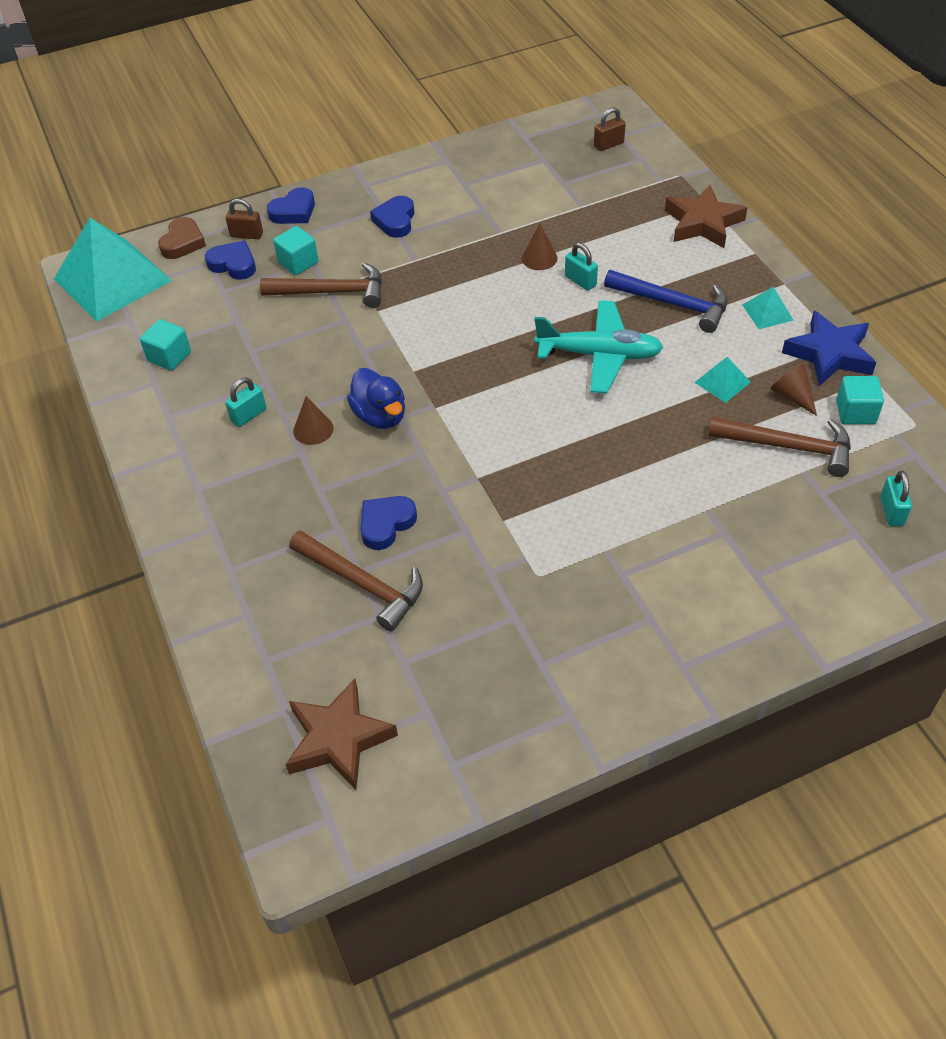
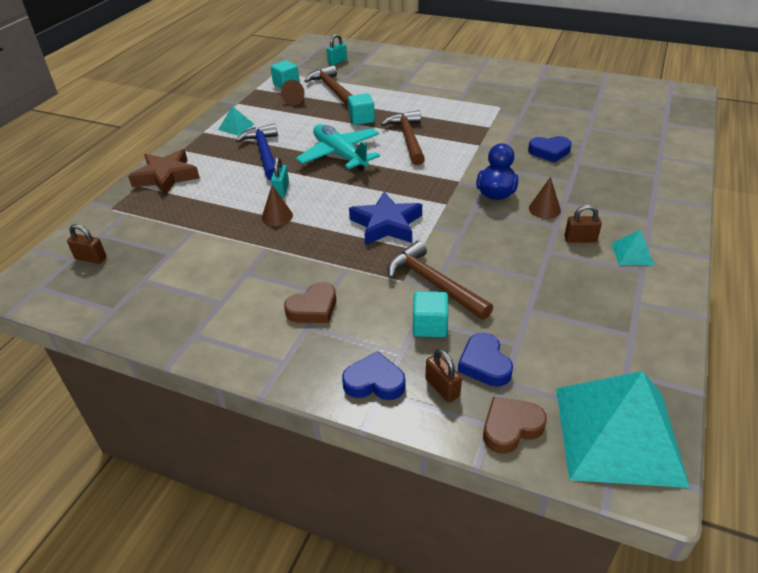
camera: 135 degrees left, 10 degrees down
(169, 357) = (610, 315): turquoise cube -> turquoise cube (361, 119)
(248, 415) = (580, 239): turquoise padlock -> brown padlock
(338, 739) = (647, 106): brown star -> none
(362, 584) = (586, 139): brown hammer -> brown hammer (408, 138)
(395, 220) = (313, 308): blue heart -> brown heart
(722, 382) = (310, 117): turquoise pyramid -> turquoise pyramid (632, 254)
(829, 354) = (251, 102): blue star -> blue star (386, 224)

